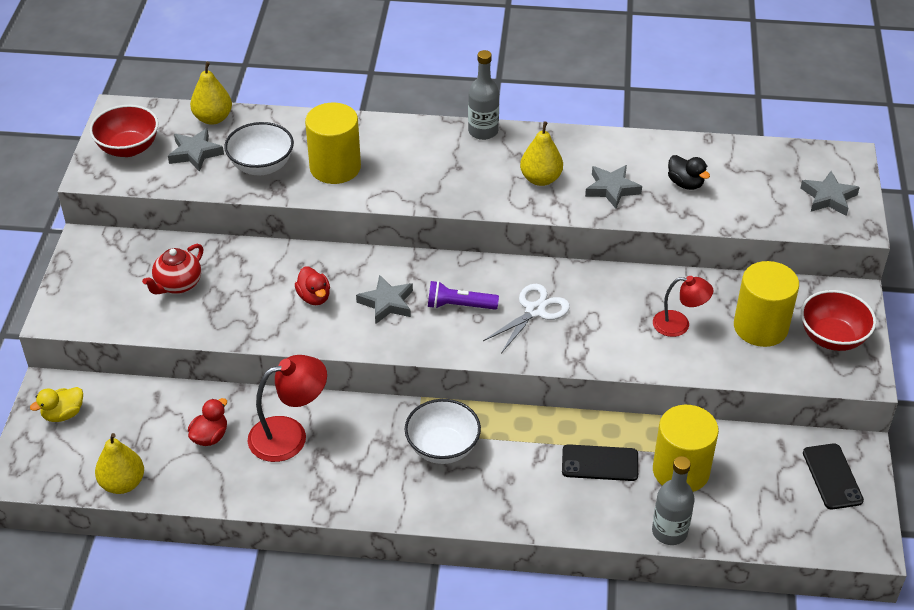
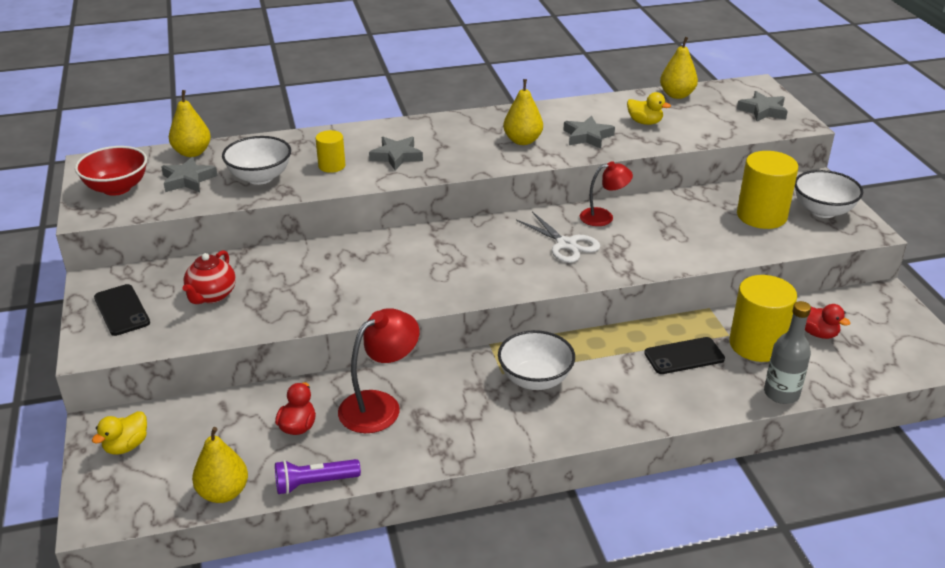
camera: 20 degrees left, 10 degrees down
(314, 297) = (355, 277): red duck -> red duck (817, 333)
(335, 167) = (332, 166): yellow cylinder -> yellow cylinder, size x0.54
(387, 303) = (428, 267): grey star -> grey star (396, 156)
(459, 306) = (496, 255): purple flashlight -> purple flashlight (314, 483)
(483, 131) = (450, 119): grey bottle -> none
(535, 311) = (566, 244): white scissors -> white scissors turned 120 degrees clockwise
(679, 325) = (695, 228): red lamp -> red lamp (603, 216)
(685, 183) = (645, 122): black duck -> yellow duck
(746, 152) = (677, 95): none -> yellow pear
(832, 337) = (822, 211): red bowl -> white bowl
(832, 476) = (880, 318): black phone -> black phone (121, 310)

